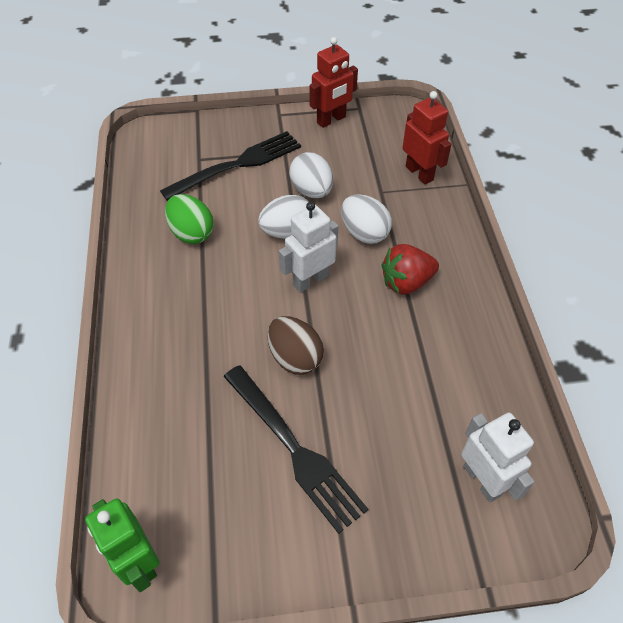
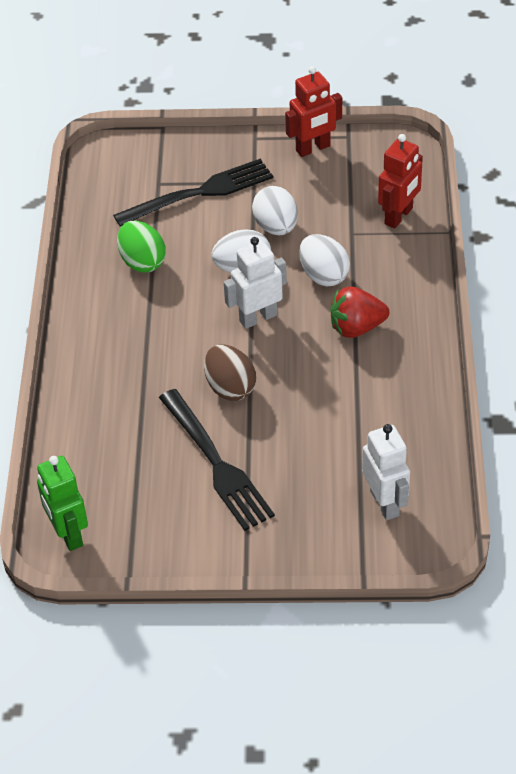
camera: 10 degrees right, 5 degrees down
(419, 173) = (399, 216): red robot -> red robot turned 60 degrees clockwise

